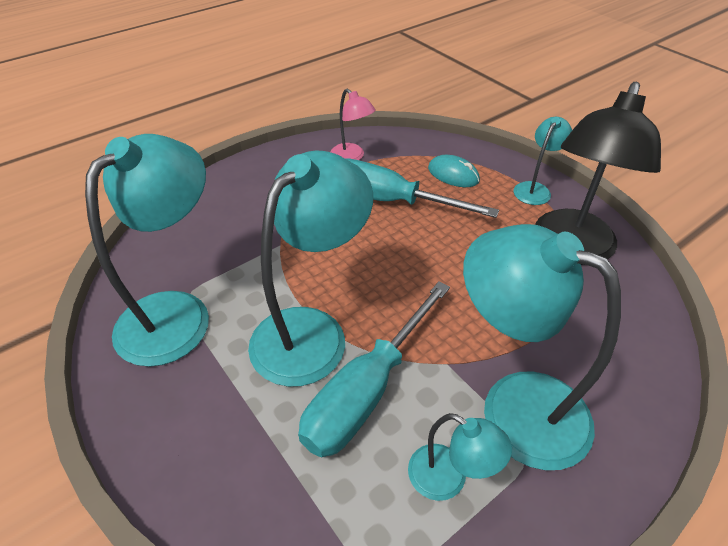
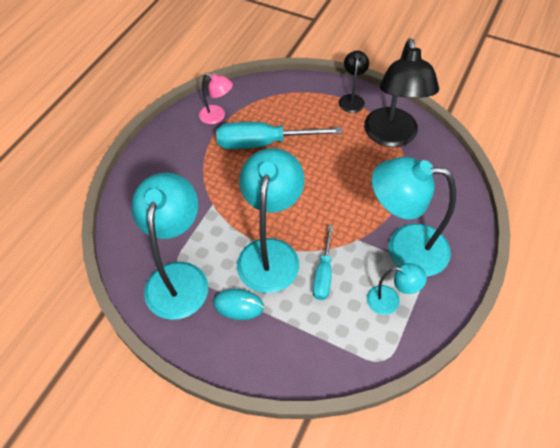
camera: 25 degrees left, 10 degrees up
(367, 391) = (323, 274): turquoise screwdriver -> turquoise screwdriver, size x0.58
(453, 174) = (294, 106): turquoise mouse -> turquoise mouse (238, 305)
(535, 189) = (352, 99): turquoise lamp -> black lamp

